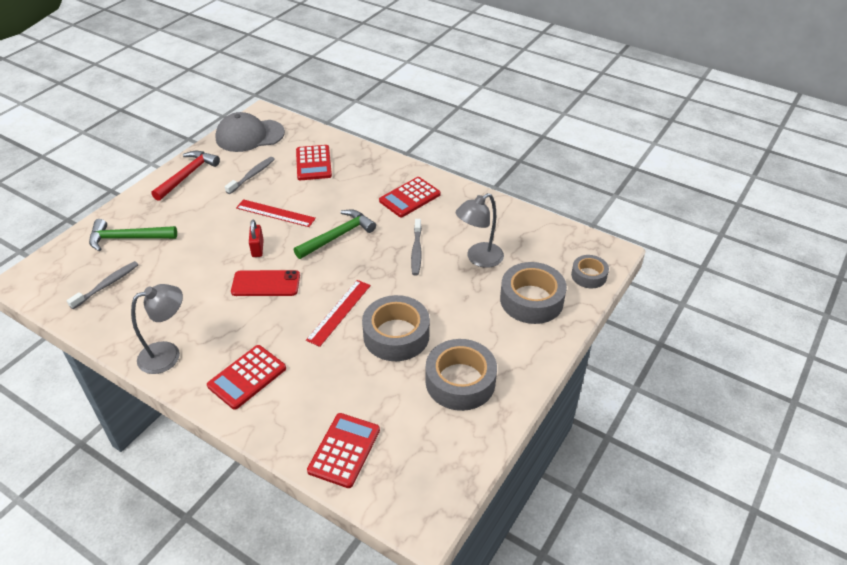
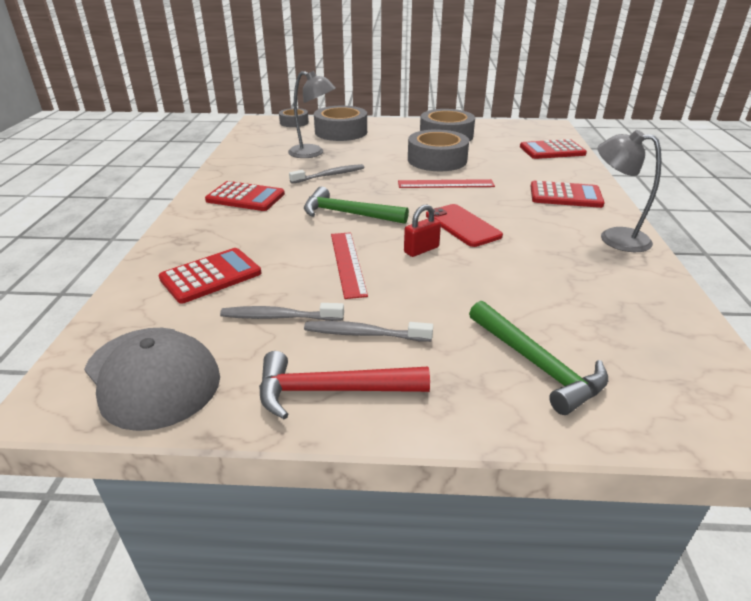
camera: 120 degrees left, 10 degrees down
(107, 285) = (623, 328): grey toothbrush -> grey toothbrush (364, 334)

